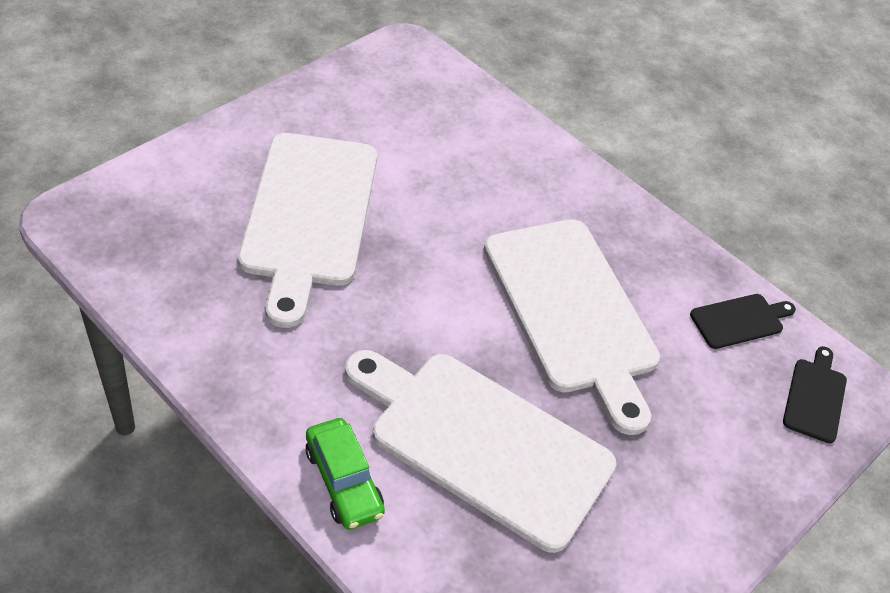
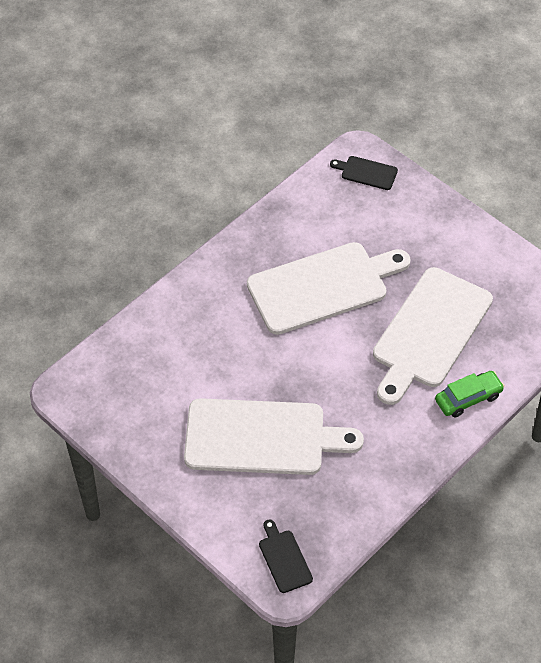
camera: 85 degrees left, 5 degrees up
(740, 320) = (315, 202): black cutting board -> black cutting board (284, 559)

